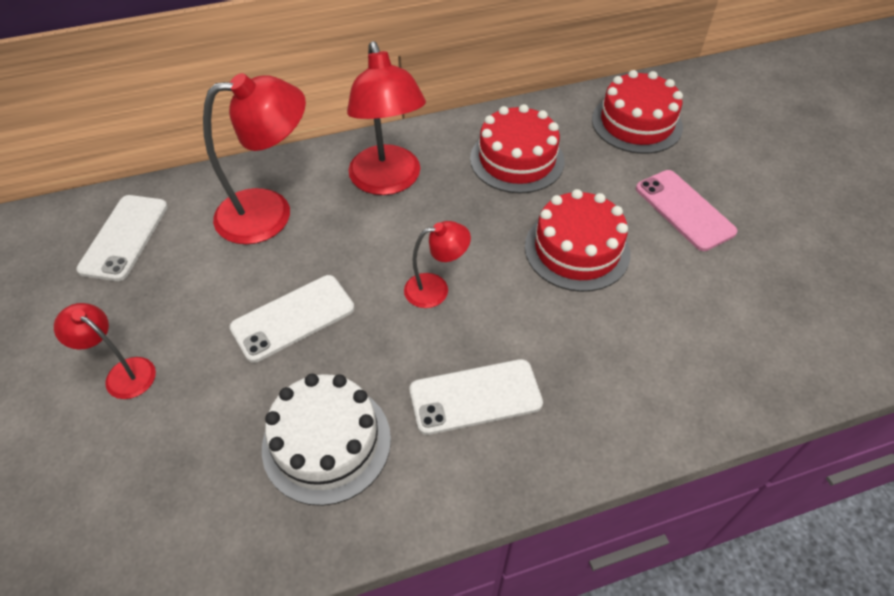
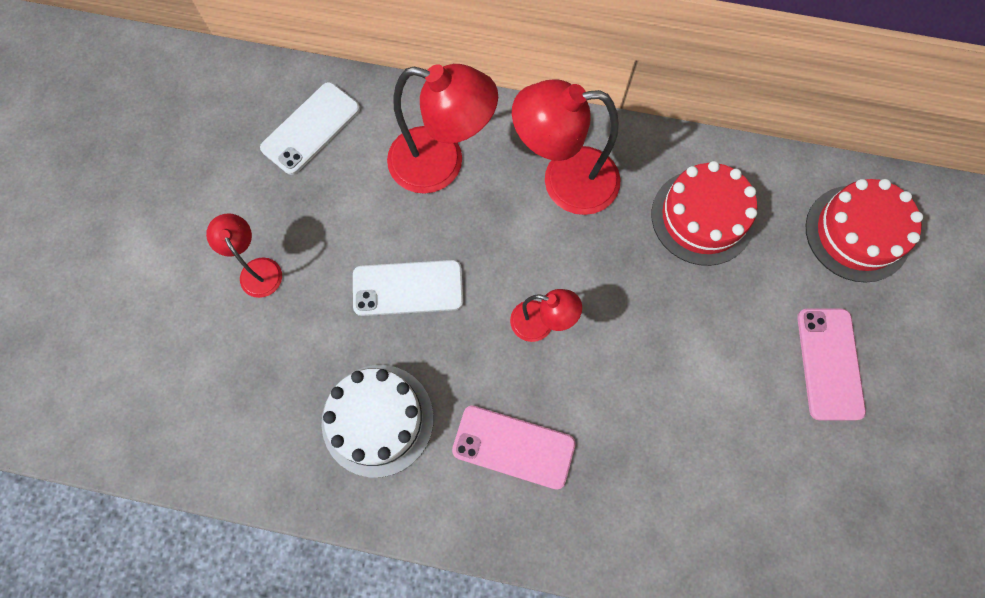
camera: 30 degrees right, 20 degrees up
(388, 181) = (564, 181): red lamp -> red lamp turned 75 degrees clockwise
(475, 396) = (513, 447): white phone -> pink phone
(577, 250) = (693, 351): red cake -> none

